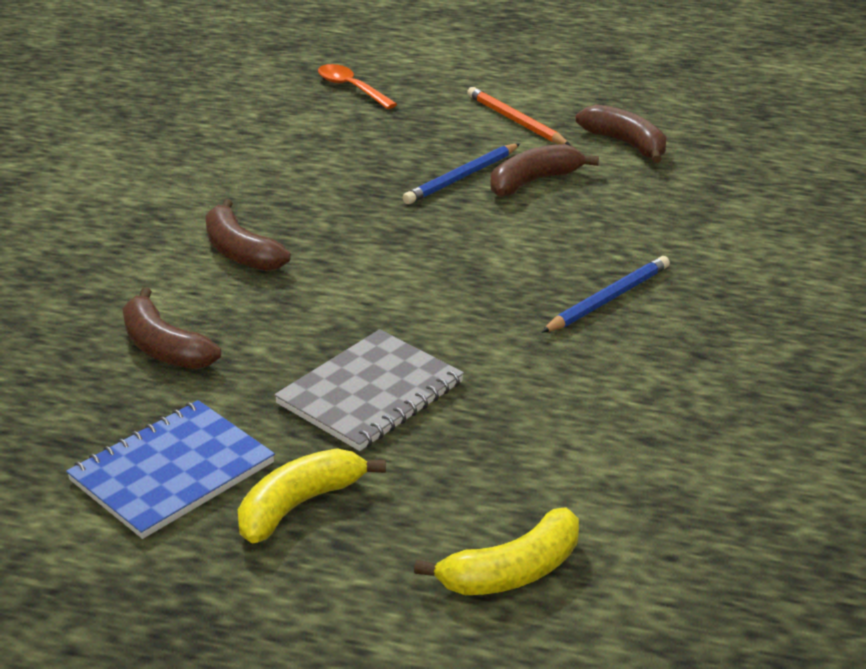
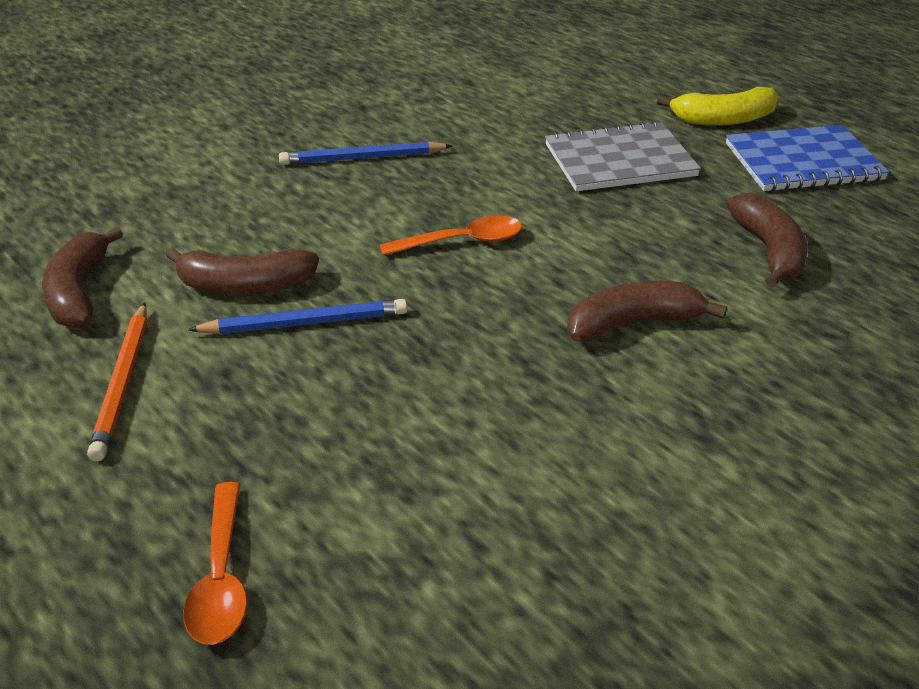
camera: 145 degrees left, 5 degrees up
(240, 252) = (633, 324): brown banana -> brown banana turned 105 degrees counterclockwise
(426, 262) = (462, 241): none -> orange spoon
(512, 571) = (623, 60): yellow banana -> none

